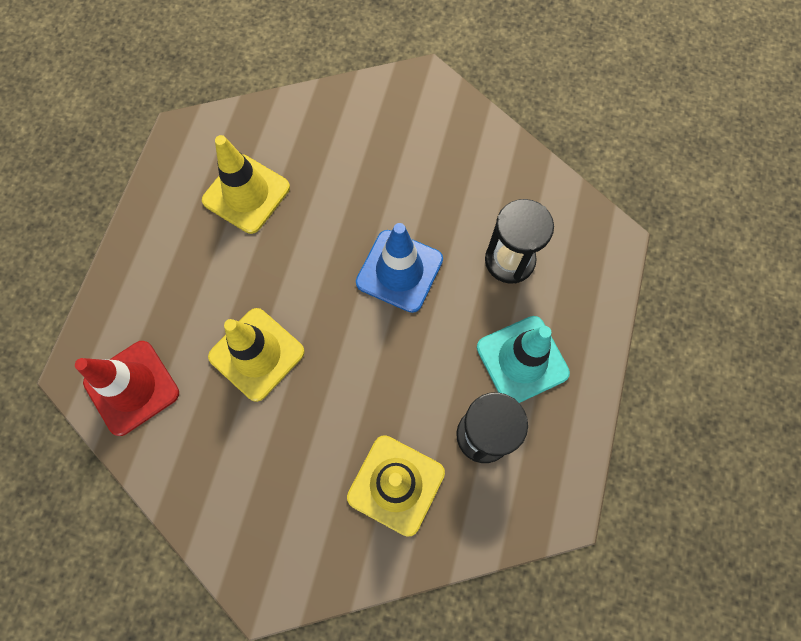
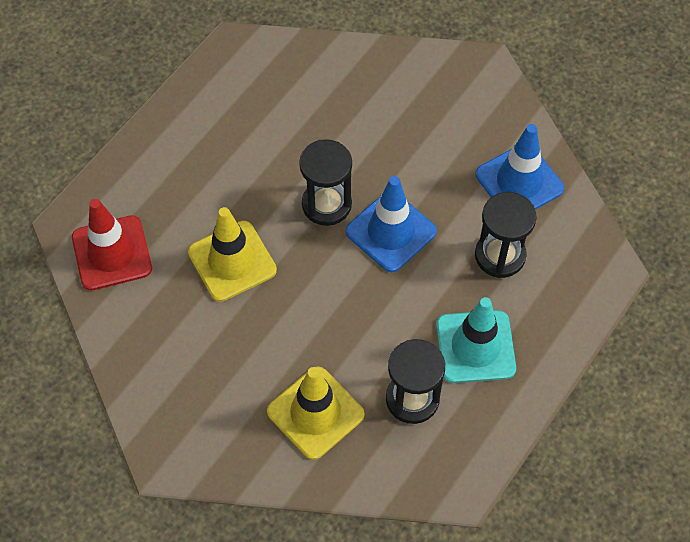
camera: 20 degrees right, 10 degrees down
(246, 194) = (274, 119): yellow traffic cone -> none
(328, 264) = (326, 204): none -> black hourglass
(499, 182) = (519, 181): none -> blue traffic cone

